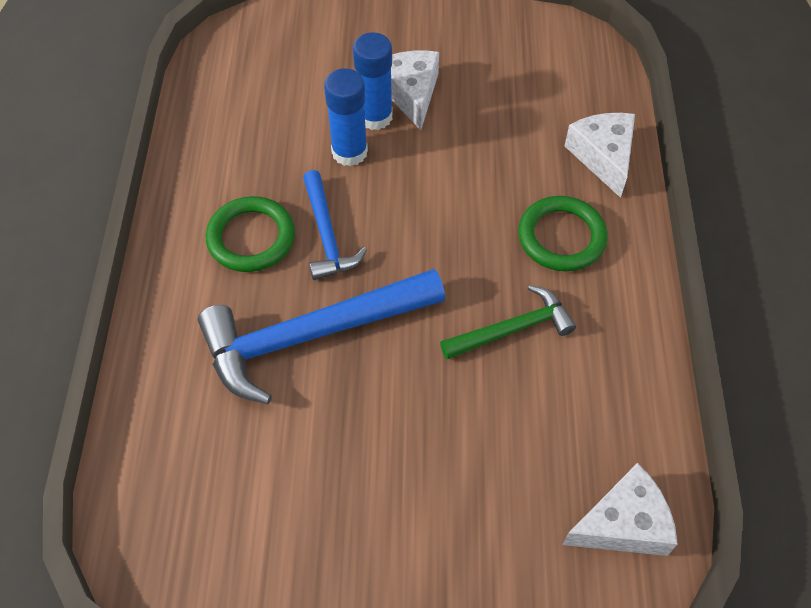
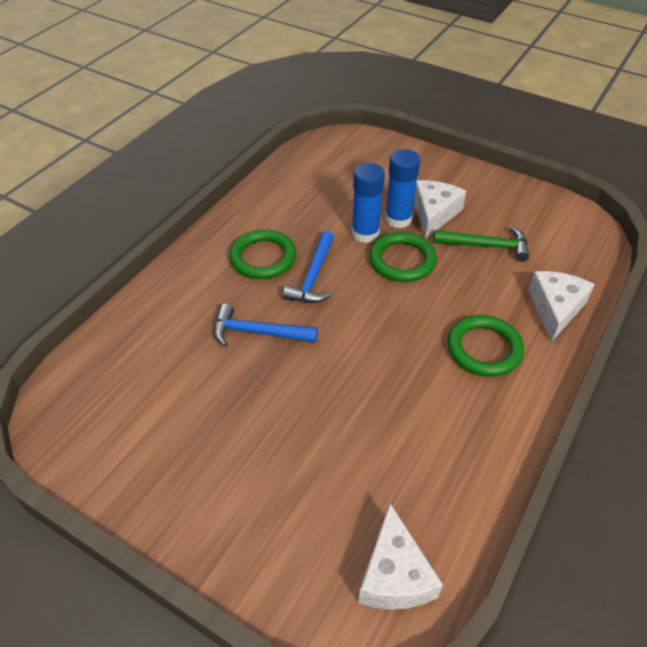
camera: 30 degrees right, 10 degrees down
(311, 335) = (258, 332): blue hammer -> blue hammer, size x0.55
(413, 169) = (402, 260): none -> green ring
(512, 329) = (403, 394): green hammer -> green hammer (486, 246)
(623, 523) = (395, 575): white cheese -> white cheese turned 75 degrees clockwise

